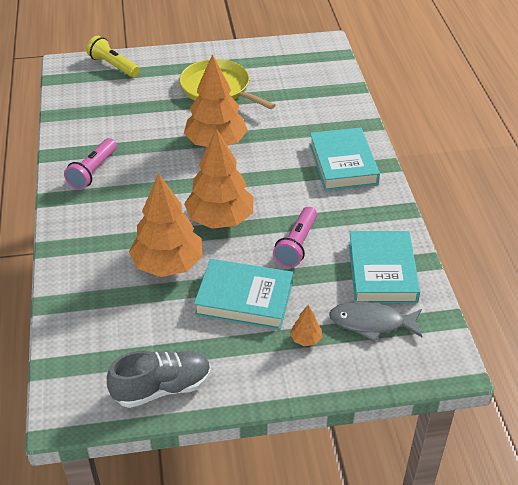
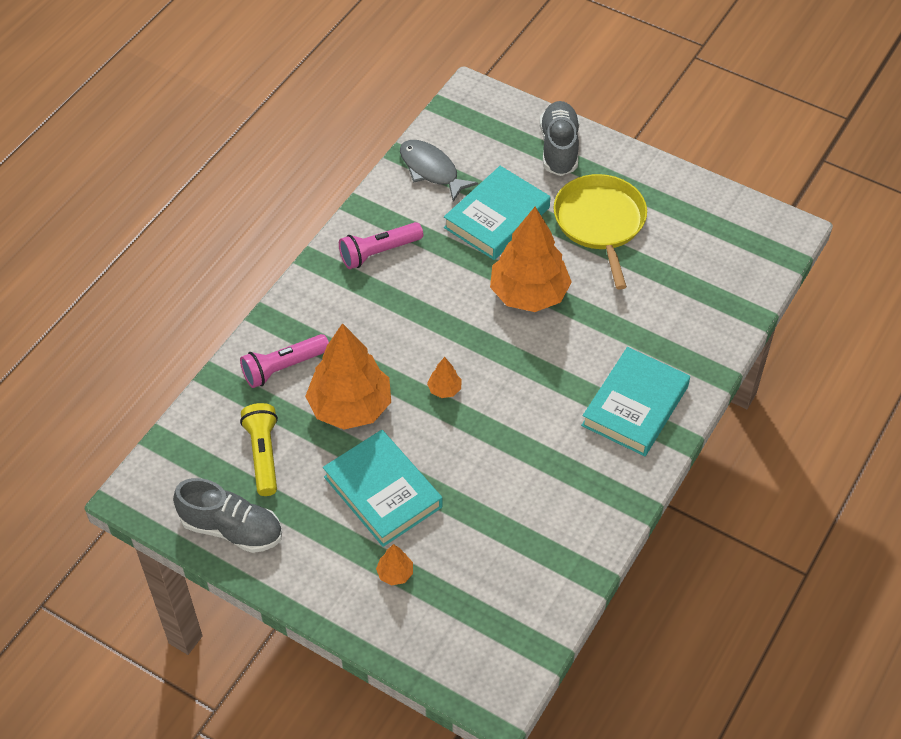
camera: 40 degrees right, 10 degrees up
(113, 66) = (519, 124): yellow flashlight -> yellow flashlight (263, 455)
(152, 66) = (559, 148): none -> grey shoe
(220, 219) = (444, 389): orange tree -> orange tree, size x0.41
(297, 245) = (488, 469): pink flashlight -> pink flashlight (284, 367)
(371, 323) = (471, 602): grey fish -> grey fish (431, 170)
(382, 271) = (539, 557): turquoise book -> turquoise book (497, 217)

